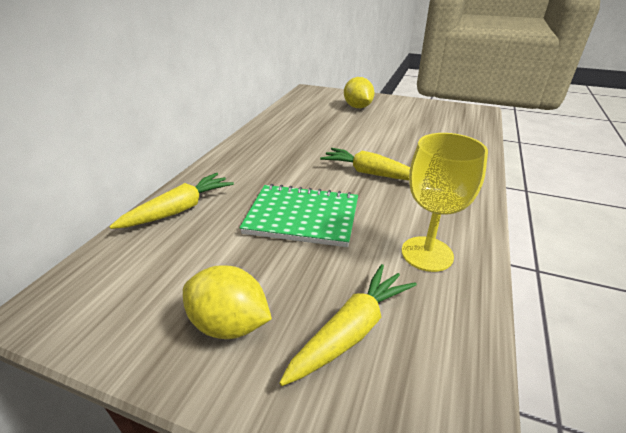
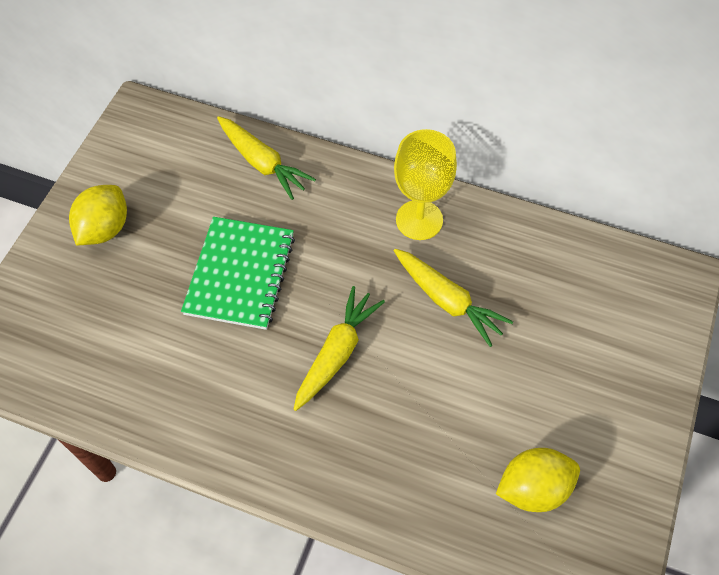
camera: 90 degrees right, 25 degrees up
(351, 331) = (84, 311): yellow carrot -> yellow carrot (447, 300)
(357, 107) = (593, 360): yellow lemon -> yellow lemon (533, 488)
(427, 254) = (167, 388): yellow goblet -> yellow goblet (419, 220)

